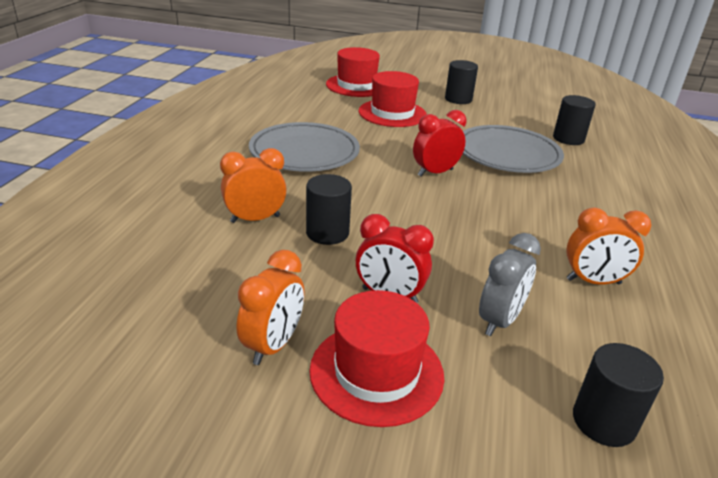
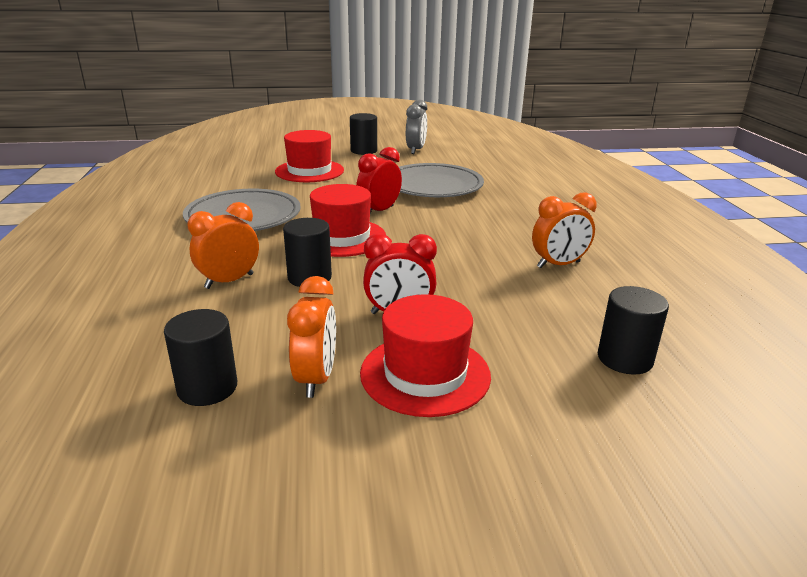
camera: 20 degrees left, 5 degrees down
(356, 85) = (260, 154): red hat -> red hat (342, 237)
(499, 320) = (503, 310): grey clock -> grey clock (416, 150)
(568, 139) = (476, 166): black cylinder -> black cylinder (207, 388)

